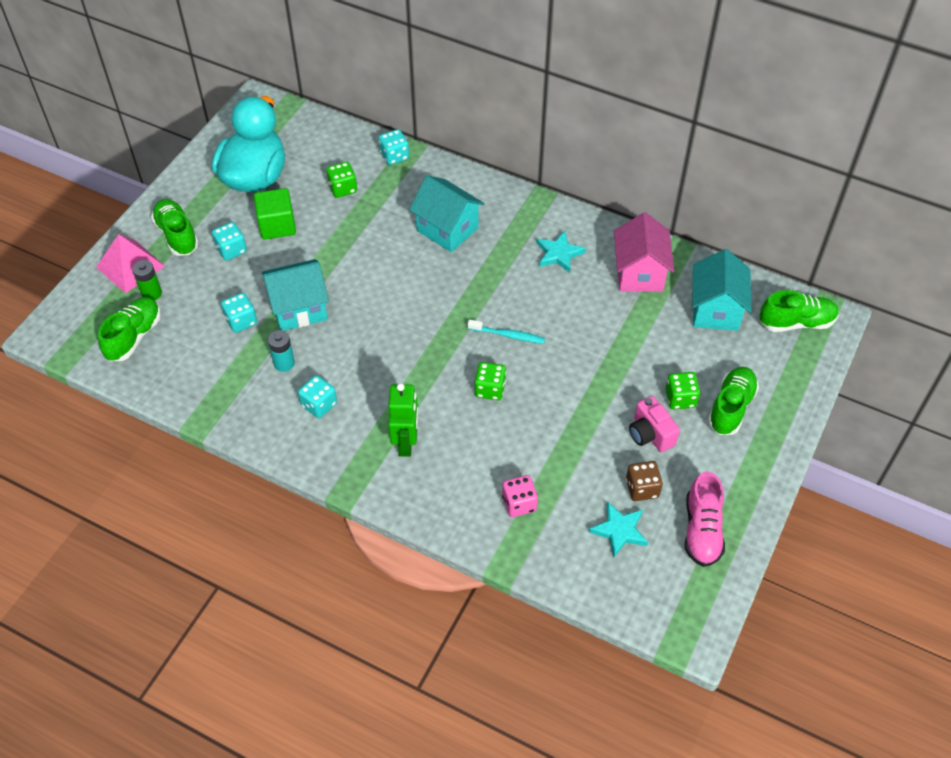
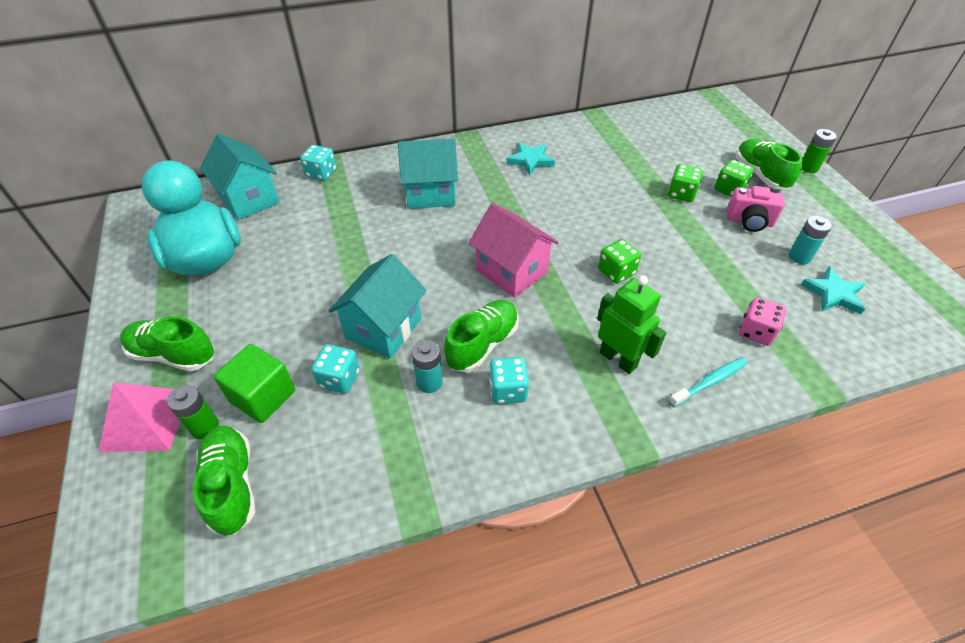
camera: 45 degrees left, 5 degrees down
(231, 250) = (252, 328): turquoise dice -> none
(277, 225) = (276, 280): green cube -> green cube (263, 396)
(343, 188) = (304, 218): green dice -> green dice (681, 194)
(508, 335) = (574, 229): turquoise toothbrush -> turquoise toothbrush (709, 382)
(639, 273) = (595, 140): pink house -> pink house (511, 271)
(642, 488) = (799, 257): brown dice -> turquoise battery
(702, 530) = (866, 253): pink shoe -> none
(715, 310) = (666, 132): turquoise house -> turquoise house (249, 199)
(787, 435) = (808, 167): none -> green battery
(796, 322) = (714, 111): green shoe -> green shoe (482, 344)

